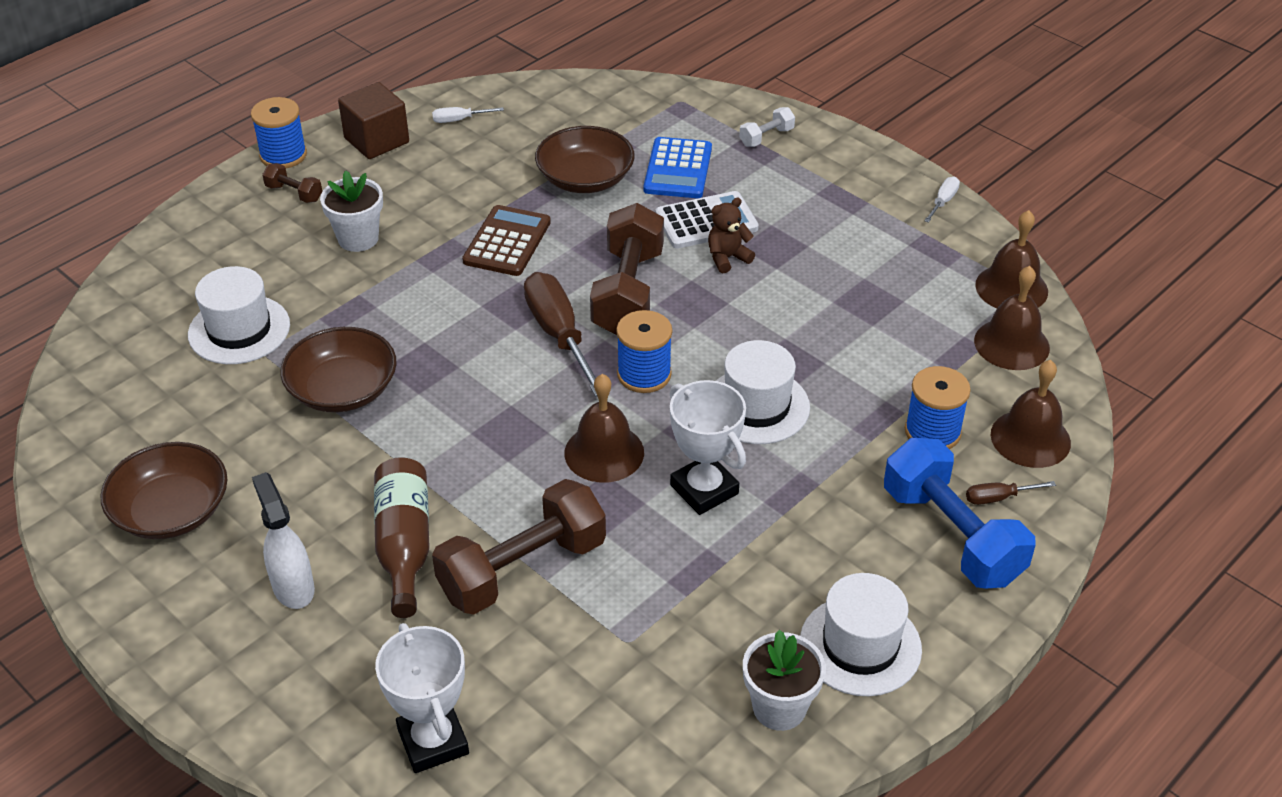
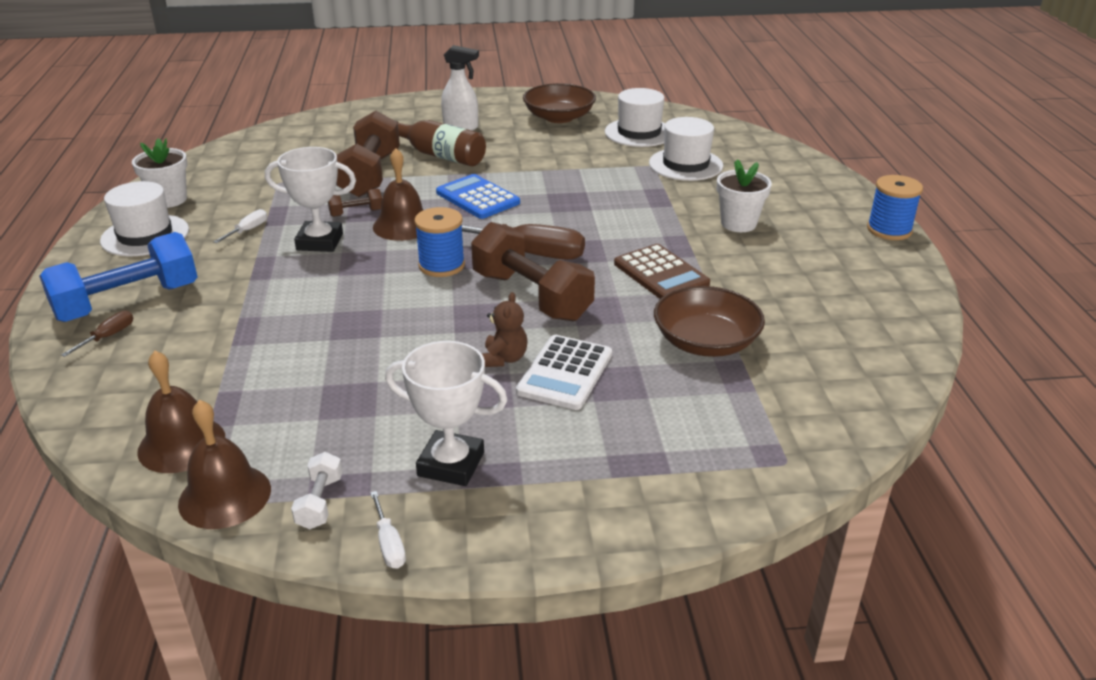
camera: 130 degrees right, 10 degrees down
(294, 193) = (827, 219): brown dumbbell -> brown dumbbell (356, 213)
(343, 389) = (585, 175): brown bowl -> none
(376, 140) = (874, 271): brown cube -> none
(433, 741) = (323, 128): white trophy -> white trophy (451, 464)
(459, 120) = (873, 318): white screwdriver -> white screwdriver (247, 230)
(678, 169) = (661, 397): blue calculator -> blue calculator (477, 198)
(757, 406) = (343, 291): white hat -> white hat (639, 133)
(766, 137) = (652, 485): white dumbbell -> white dumbbell (320, 502)
(932, 432) = (196, 345): blue spool -> none
(952, 535) = (128, 302): blue dumbbell -> blue dumbbell turned 45 degrees counterclockwise
(1030, 438) = (108, 384): brown bell -> none

